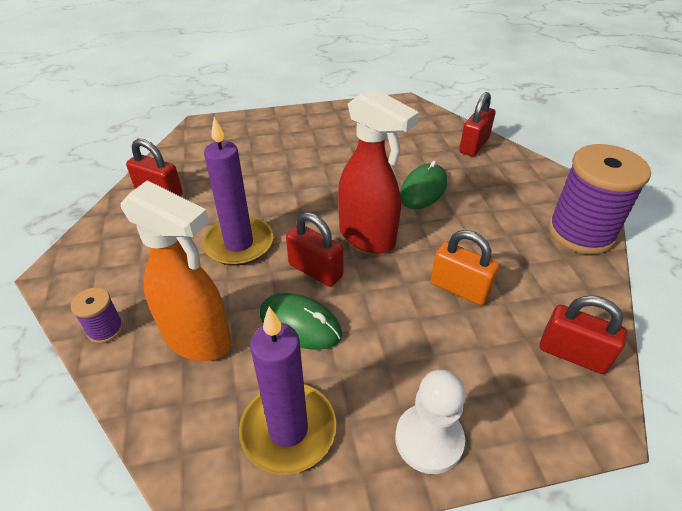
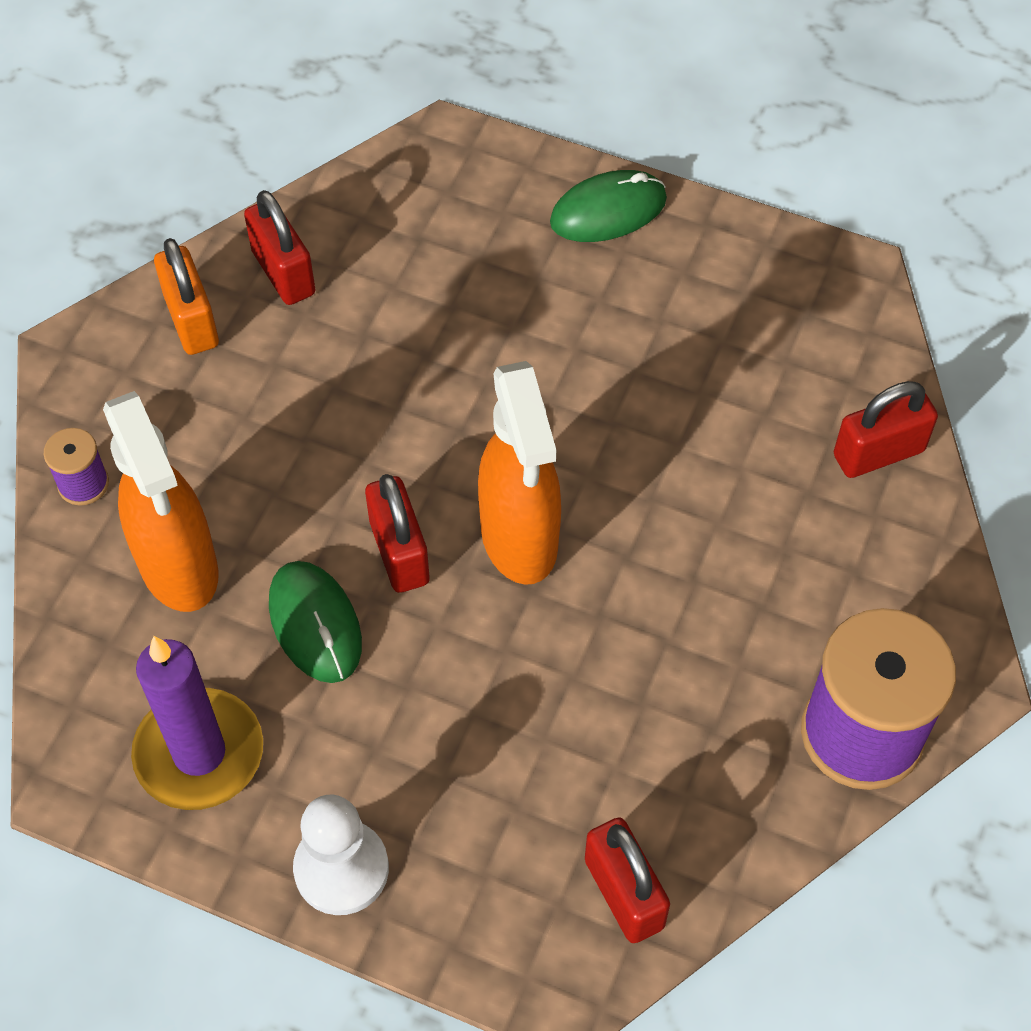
camera: 35 degrees right, 15 degrees up
(239, 244) = (330, 440): purple candle -> none
(368, 238) = (519, 540): red spray bottle -> orange spray bottle
(423, 189) = (691, 498): green mouse -> green mouse (608, 211)
(459, 288) = (571, 706): orange padlock -> orange padlock (191, 321)

